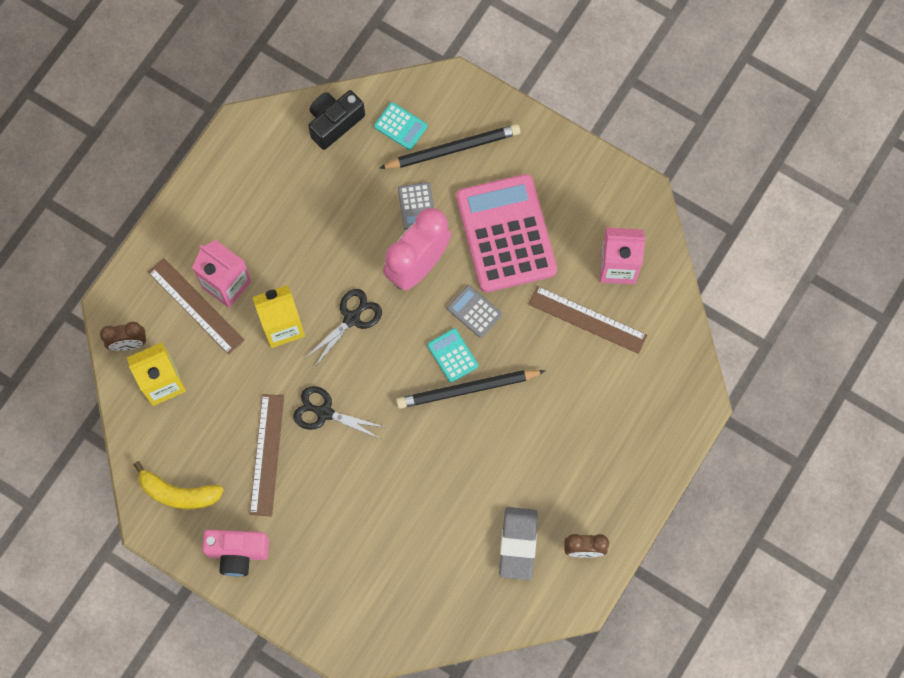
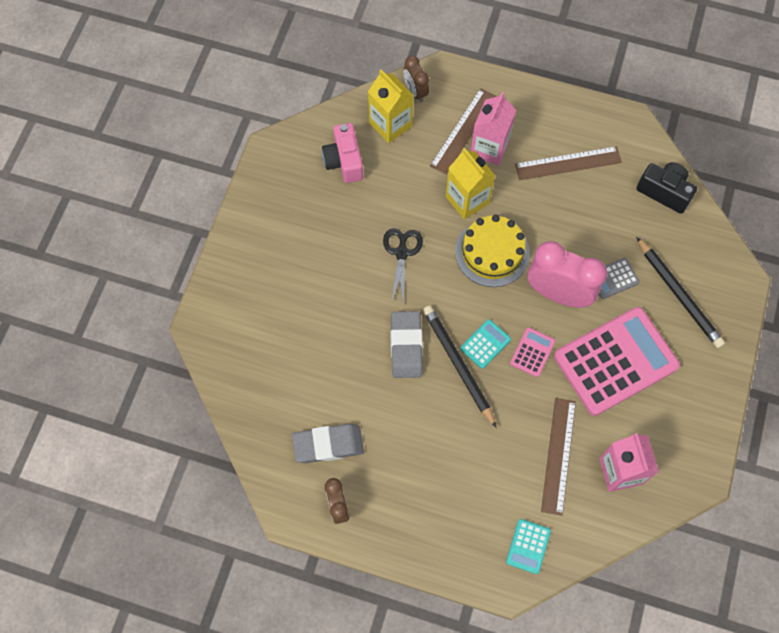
camera: 75 degrees right, 5 degrees down
(178, 493) = (302, 161): yellow banana -> none
(237, 553) = (263, 218): pink camera -> pink camera (344, 161)
(267, 454) = (352, 218): brown ruler -> brown ruler (568, 163)
(352, 318) = (492, 252): black scissors -> yellow cake
(400, 126) = (683, 246): turquoise calculator -> turquoise calculator (528, 546)
(432, 436) = (406, 346): none -> grey eraser
(474, 311) = (532, 352): grey calculator -> pink calculator

